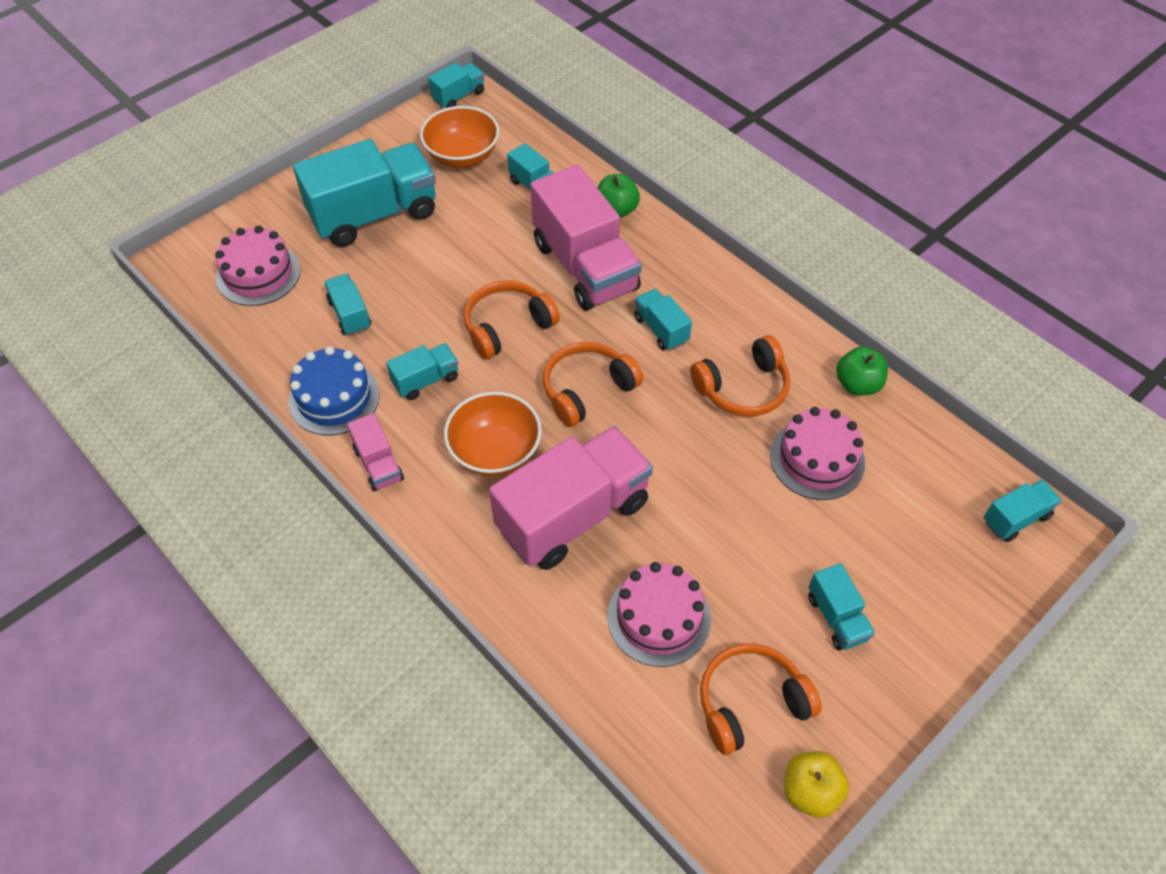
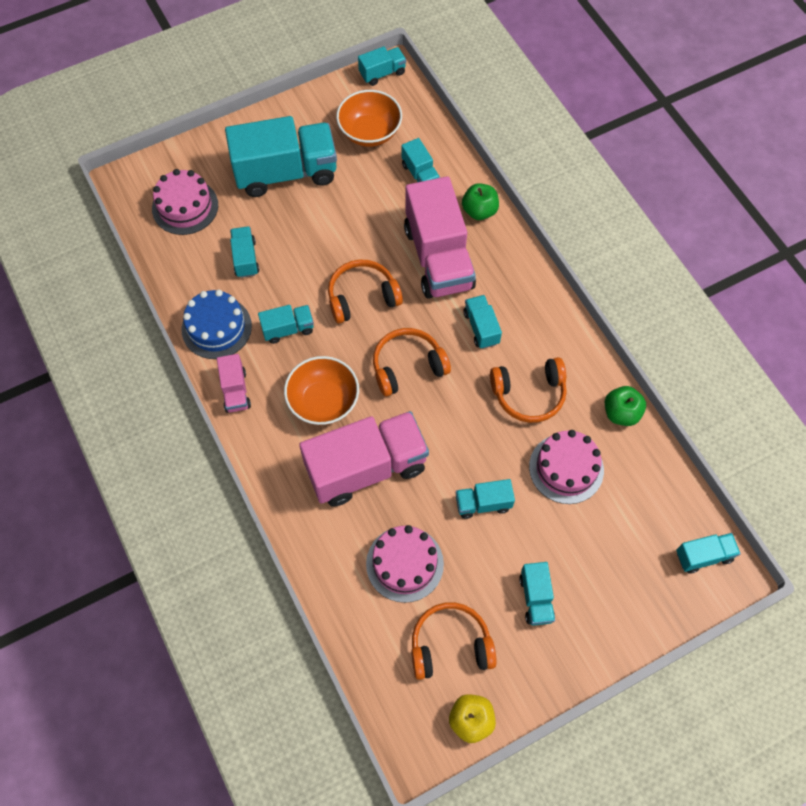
camera: 15 degrees right, 10 degrees up
(732, 522) = (483, 503): none -> turquoise truck

